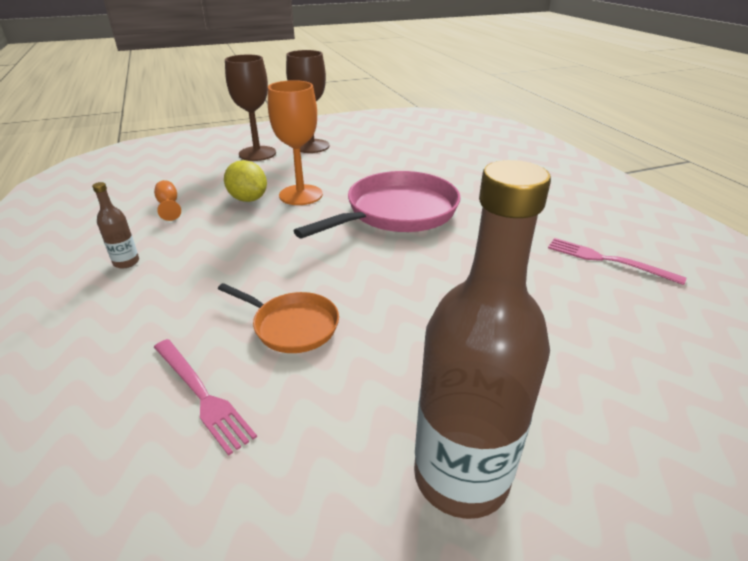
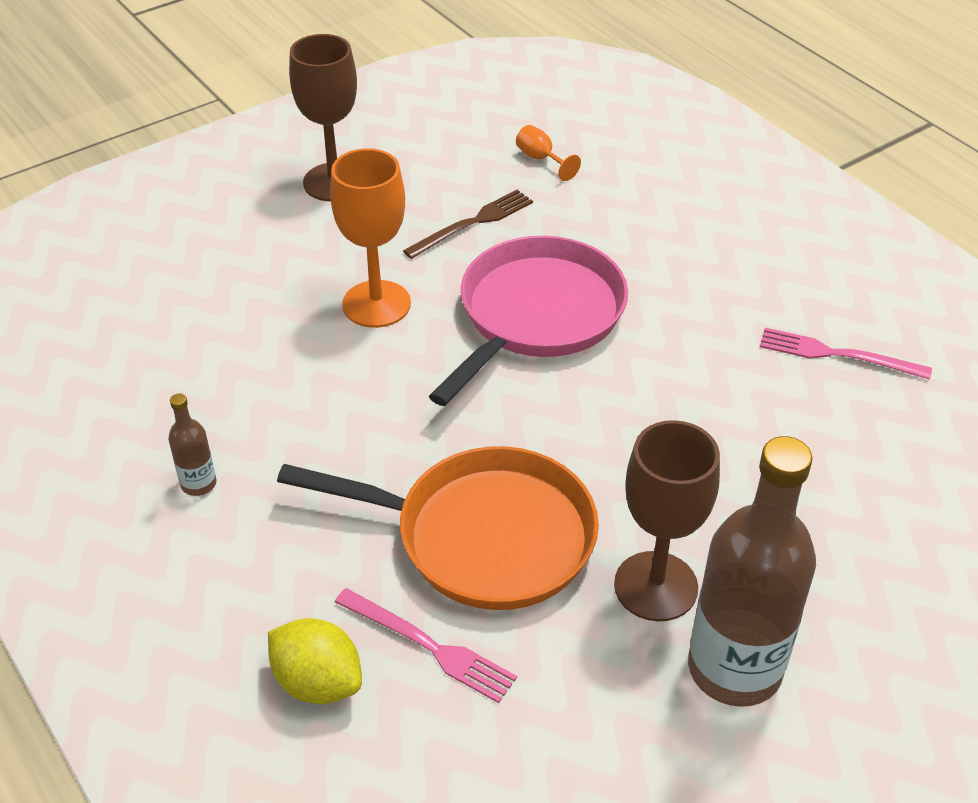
camera: 15 degrees left, 10 degrees up
(169, 206) = (183, 365): orange goblet -> orange goblet (541, 159)
(248, 199) = (299, 327): yellow lemon -> yellow lemon (318, 682)
(257, 153) = (251, 217): brown goblet -> brown goblet (655, 586)
(292, 326) = (483, 536): orange pan -> orange pan, size x1.85
(379, 169) = (473, 223): none -> brown fork

